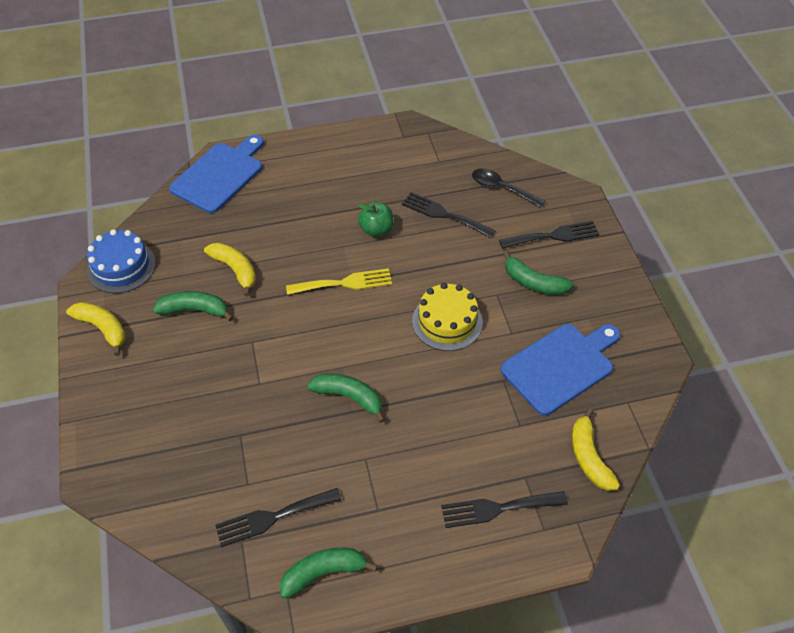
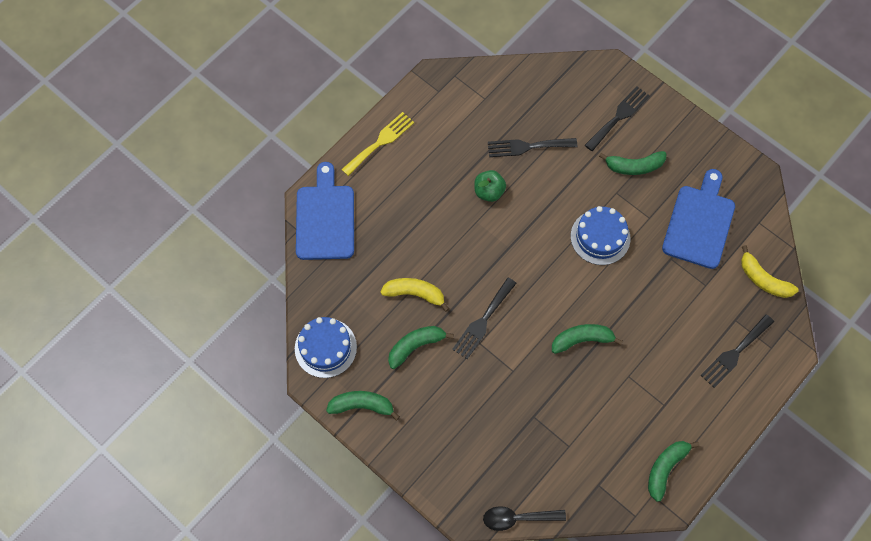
camera: 35 degrees left, 15 degrees up
(103, 328) = (362, 405): yellow banana -> green banana
(273, 517) = (604, 456): black fork -> black fork (483, 321)
(344, 283) = (504, 253): yellow fork -> yellow fork (380, 142)
(447, 321) = (600, 237): yellow cake -> blue cake
(502, 189) = (551, 96): black spoon -> black spoon (518, 518)

